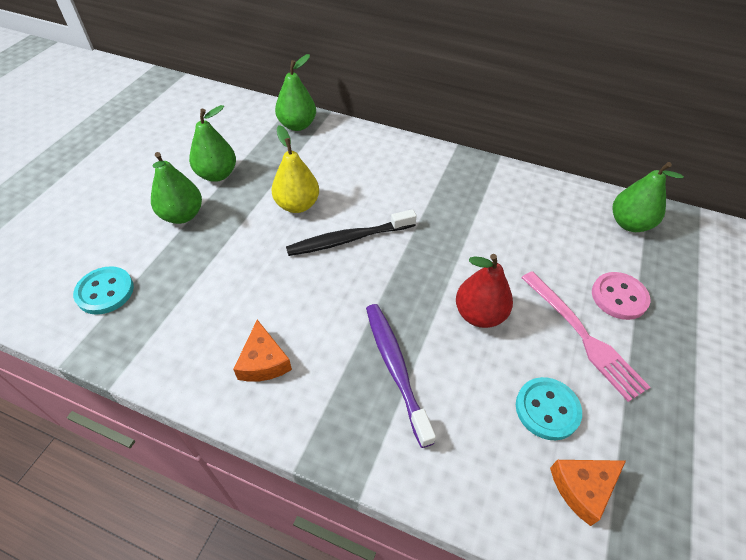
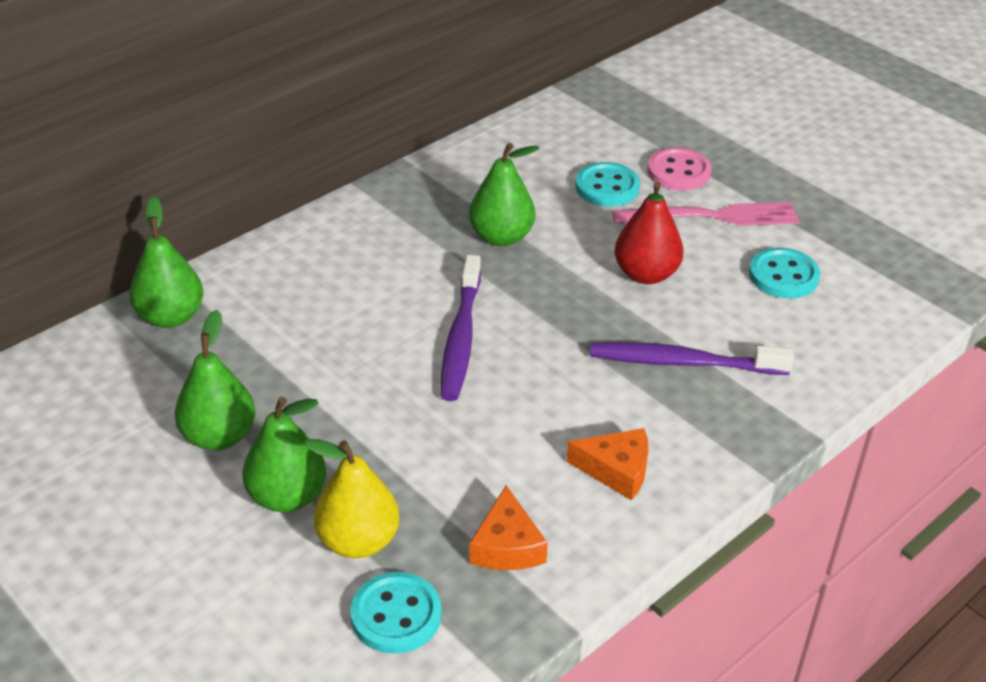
camera: 65 degrees left, 10 degrees down
(297, 205) = (358, 367): yellow pear -> yellow pear (358, 541)
(349, 239) = (461, 337): black toothbrush -> purple toothbrush
(560, 261) = (607, 187): none -> turquoise button
(583, 488) = (870, 289): orange cheese -> orange cheese (506, 546)
(629, 224) = (586, 118): green pear -> green pear (501, 237)

